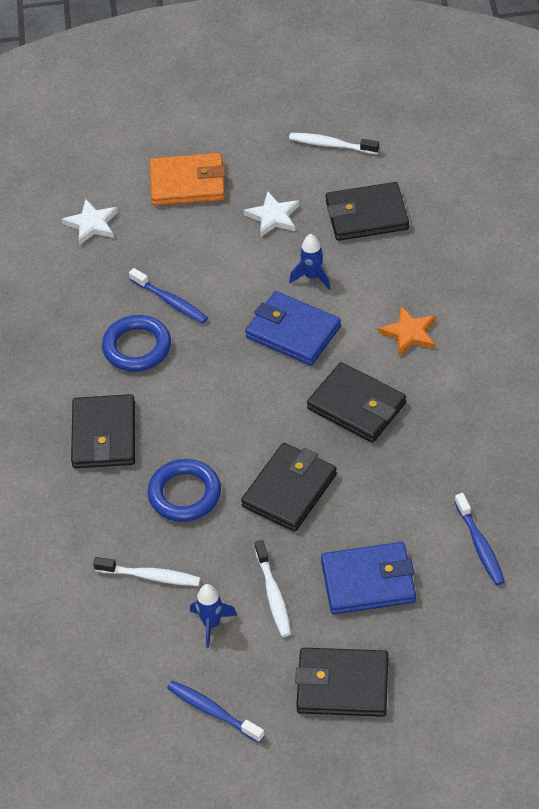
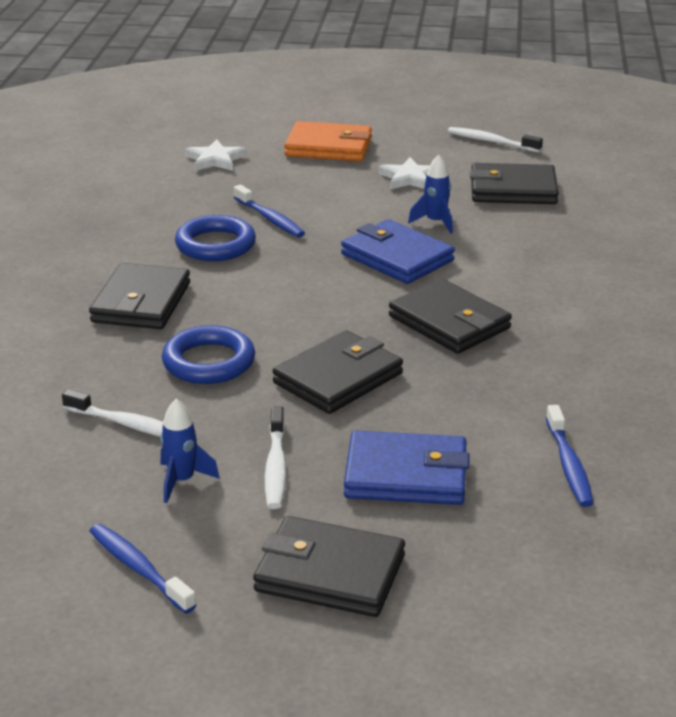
camera: 10 degrees right, 20 degrees down
(409, 333) = (533, 276): orange star -> none

